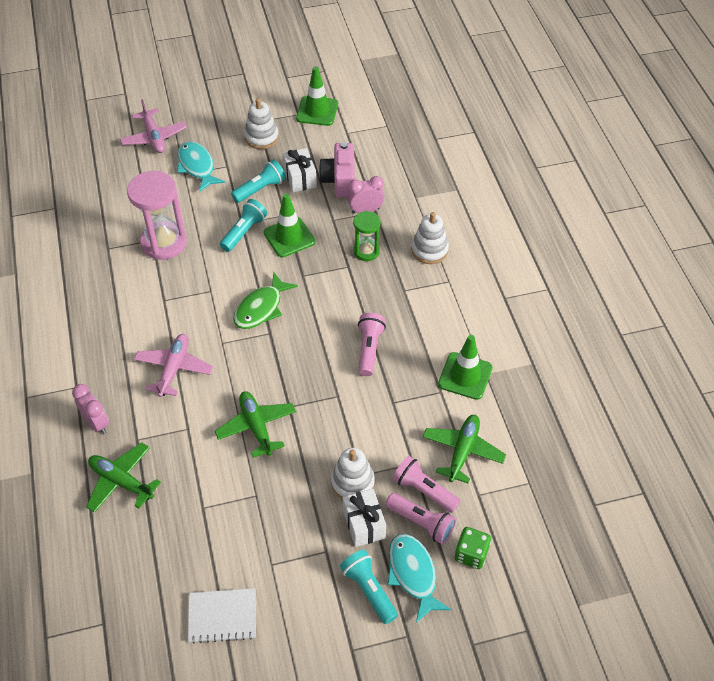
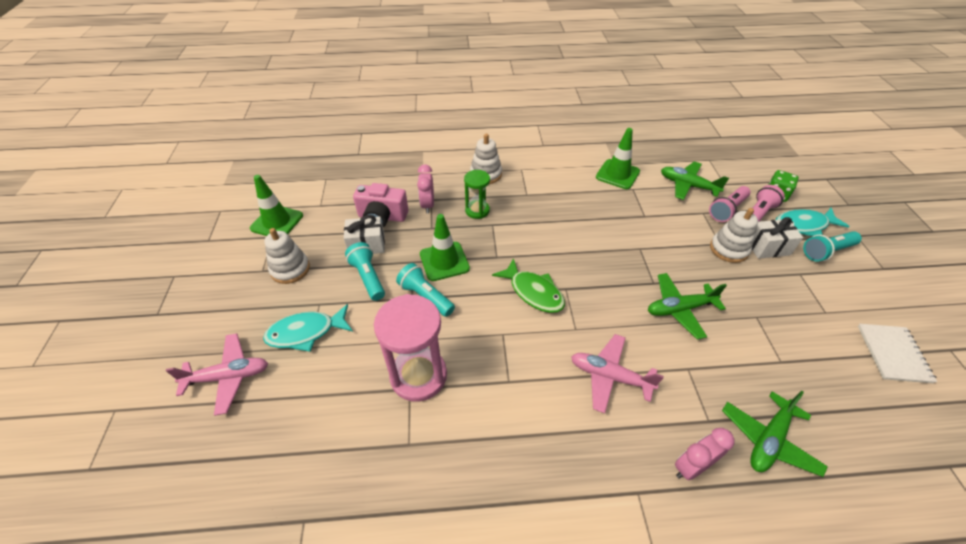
camera: 80 degrees left, 5 degrees down
(369, 349) = (589, 222): pink flashlight -> none

